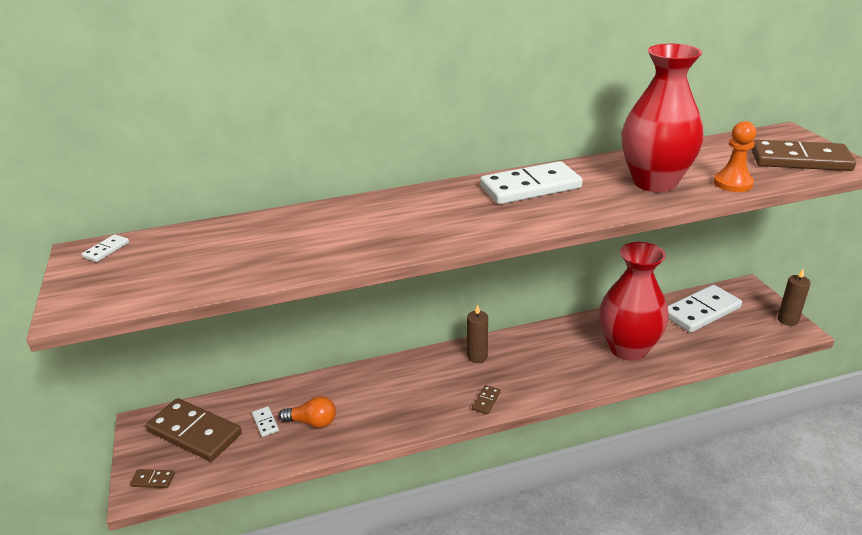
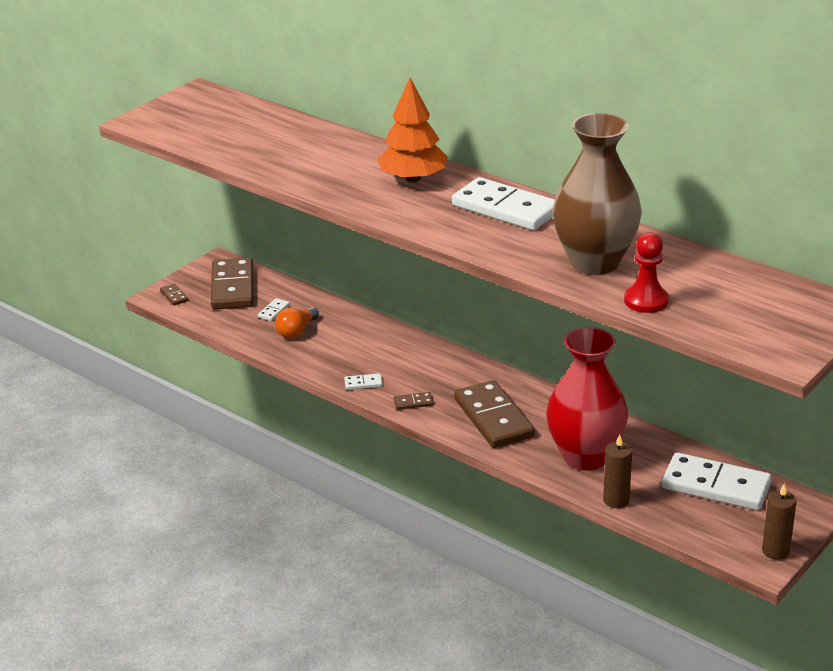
camera: 55 degrees right, 0 degrees up
(106, 250) = (210, 97): white domino -> white domino (363, 383)
(312, 422) = (296, 331): orange light bulb -> orange light bulb turned 60 degrees clockwise
(428, 206) = (413, 179): none -> orange tree
(477, 356) = (469, 375): brown candle -> brown candle (616, 500)
(654, 182) = (595, 262): red vase -> brown vase
(733, 183) = (646, 301): orange pawn -> red pawn
(800, 160) = (762, 326): brown domino -> brown domino (493, 418)

